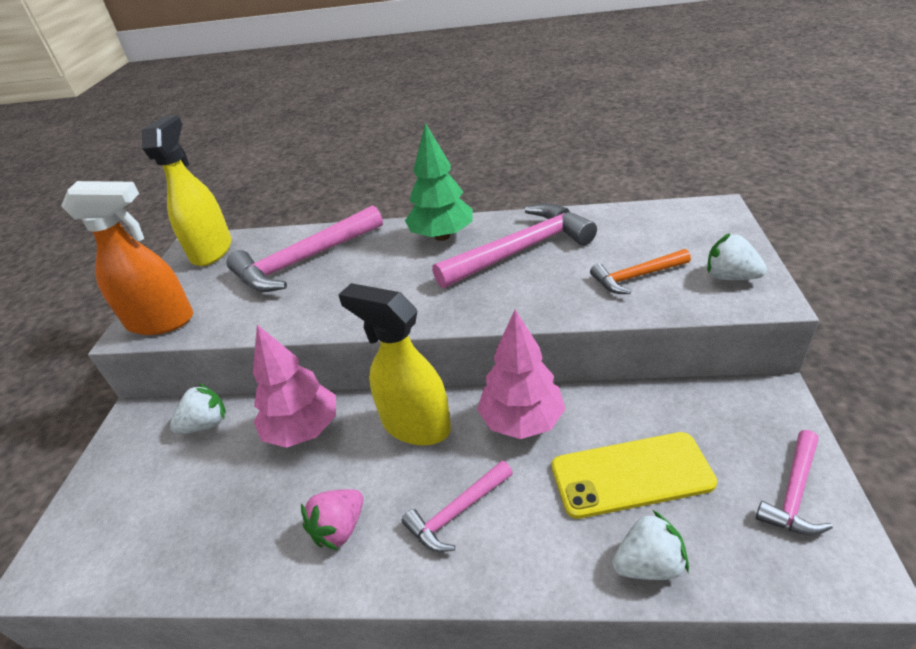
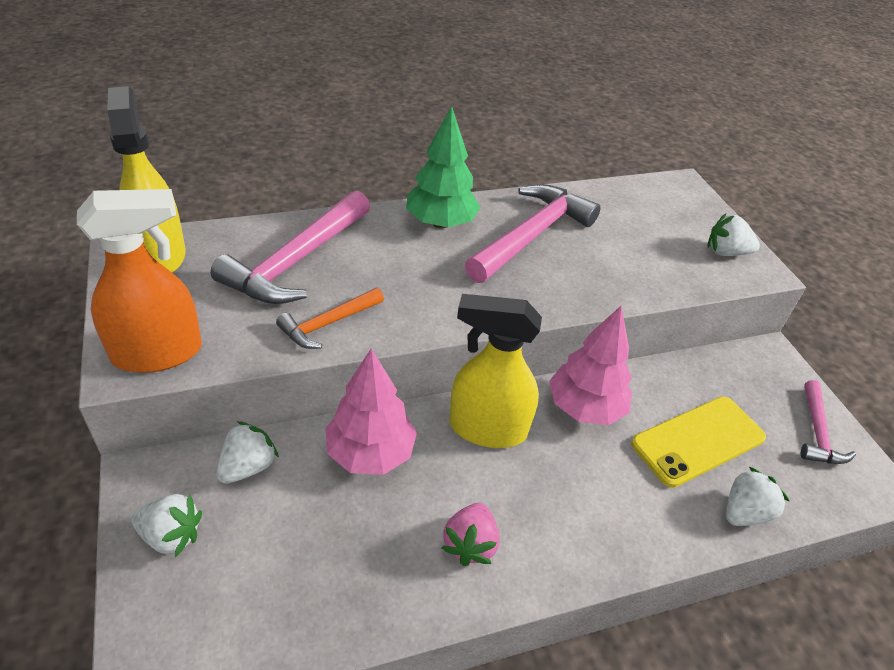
camera: 30 degrees left, 5 degrees up
(122, 467) = (171, 536): none -> white strawberry
(457, 512) = (572, 504): pink hammer -> none
(636, 277) = (651, 258): orange hammer -> orange hammer (328, 324)

